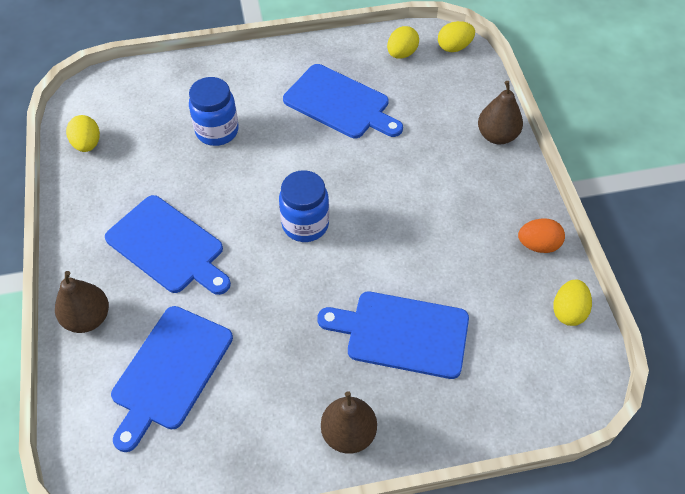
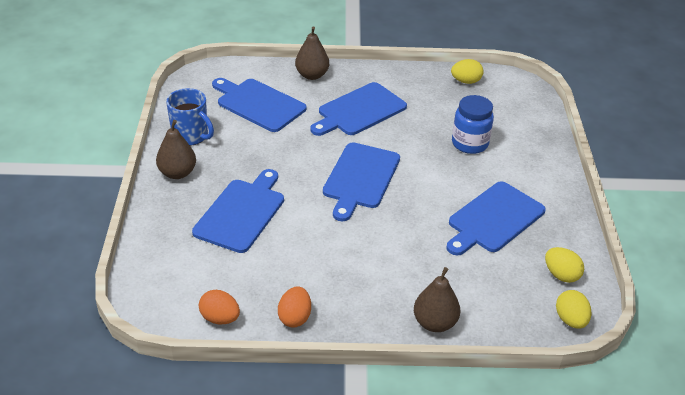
camera: 100 degrees right, 15 degrees down
(263, 442) = (191, 136): none -> blue mug
(305, 224) = (360, 178): blue jar -> blue cutting board
(568, 311) = (220, 318): yellow egg -> orange egg

